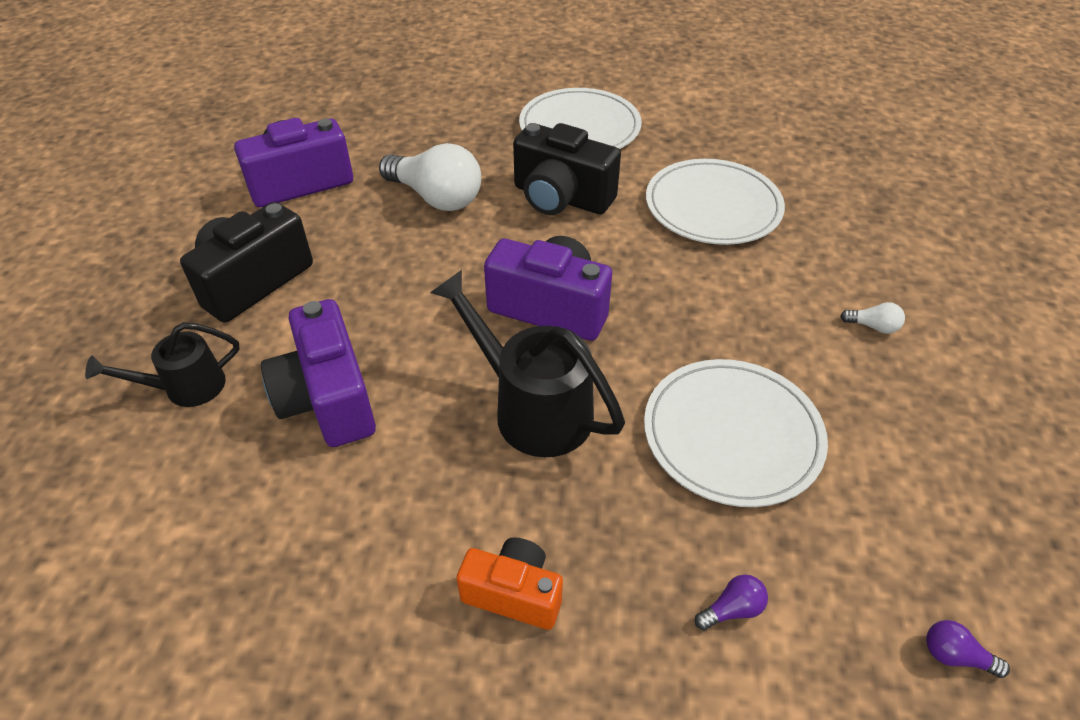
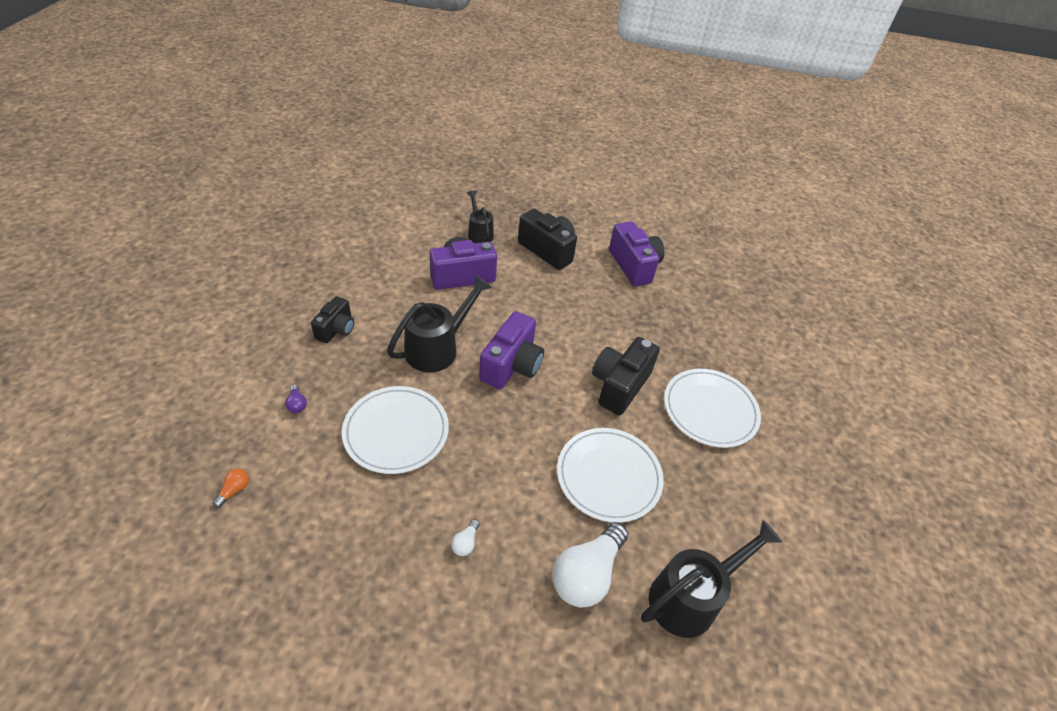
camera: 90 degrees right, 0 degrees up
(436, 197) = (619, 323): white light bulb -> white light bulb (587, 574)
(513, 593) = (336, 329): orange camera -> black camera
(832, 151) = (691, 597): none -> black watering can
(955, 656) = (234, 490): purple light bulb -> orange light bulb

